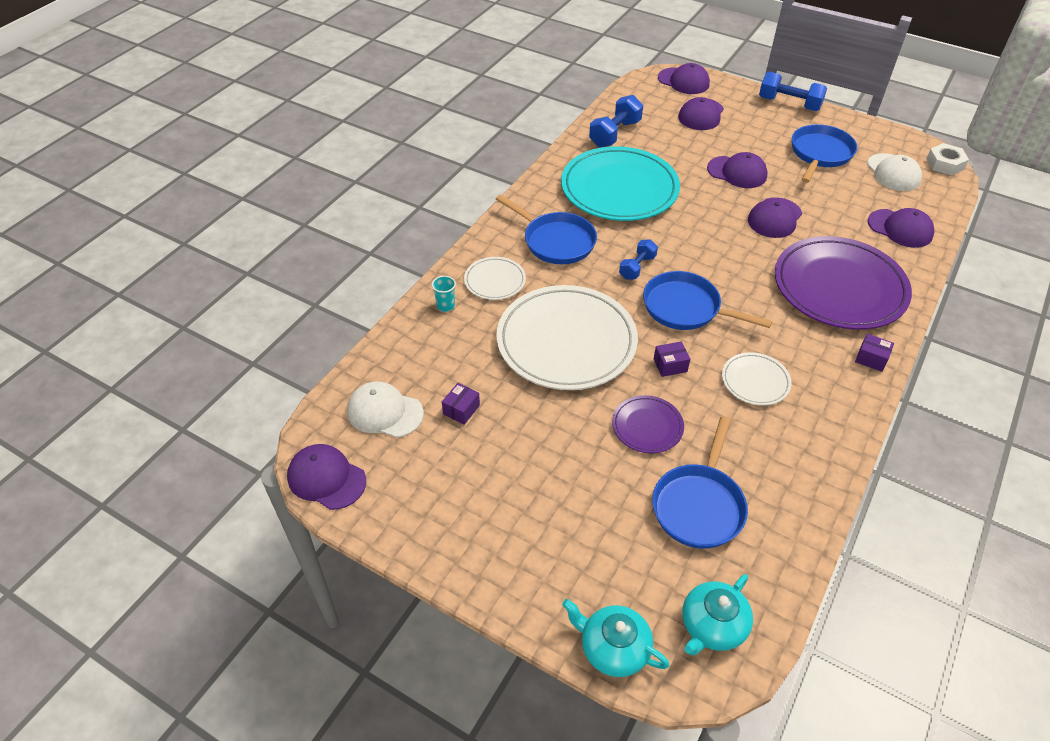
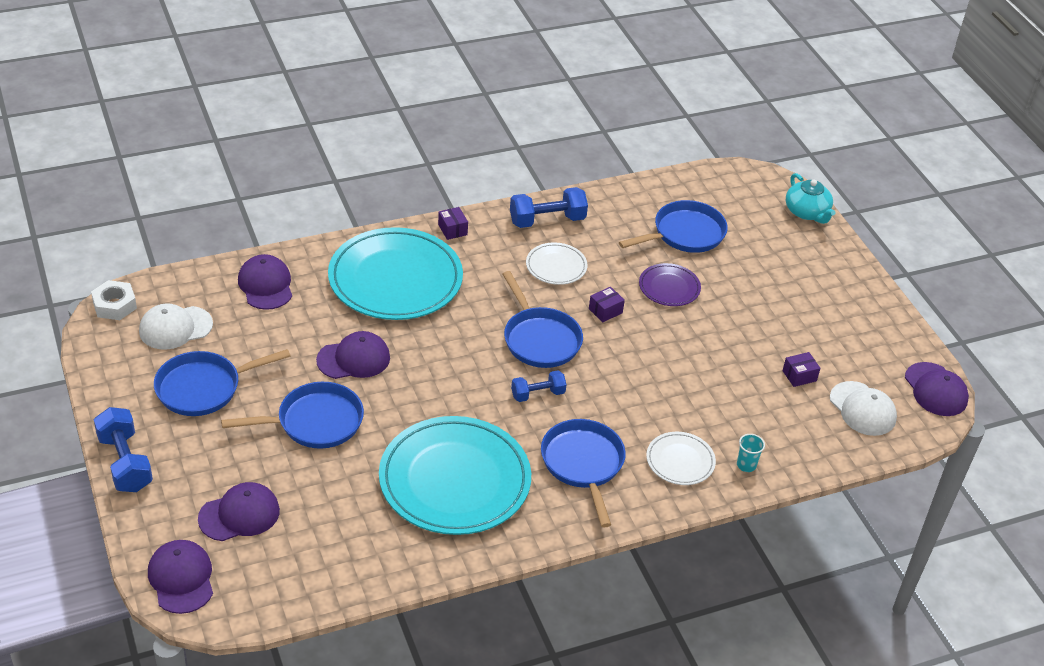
camera: 145 degrees left, 5 degrees down
(566, 341) = (668, 373): white plate -> none
(615, 134) = (369, 553): blue dumbbell -> blue dumbbell (547, 220)
(670, 365) = (605, 311): purple box -> purple box turned 60 degrees counterclockwise
(712, 626) = (740, 189): turquoise teapot -> none
(737, 172) = (314, 422): purple cap -> blue pan
(839, 287) = (395, 279): purple plate -> turquoise plate
(893, 173) = (175, 328): white cap -> white cap turned 135 degrees counterclockwise

